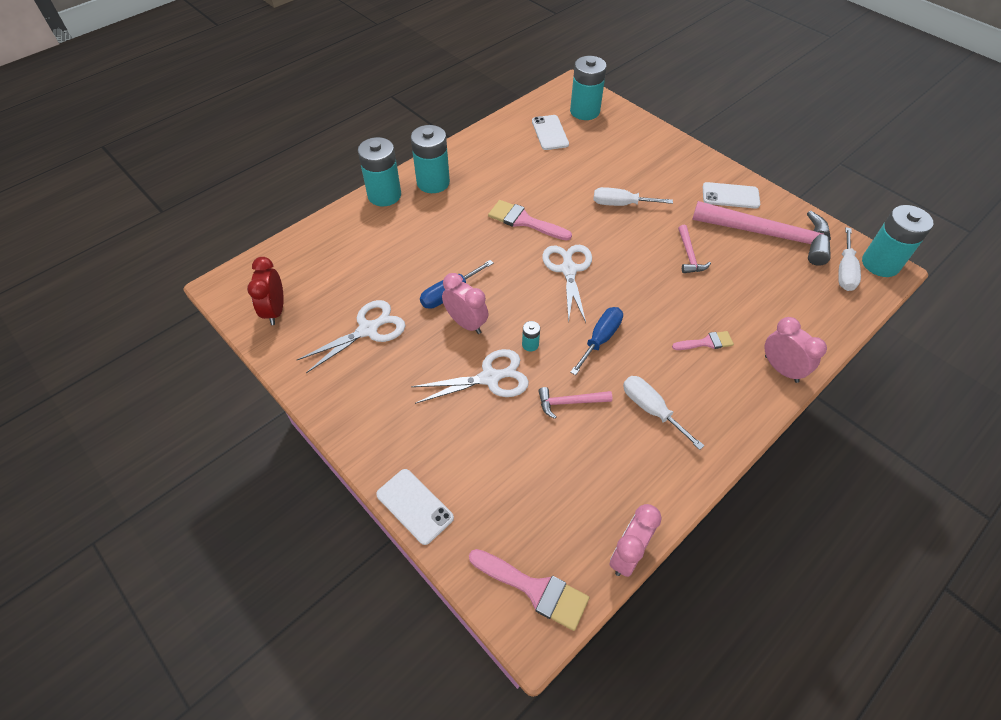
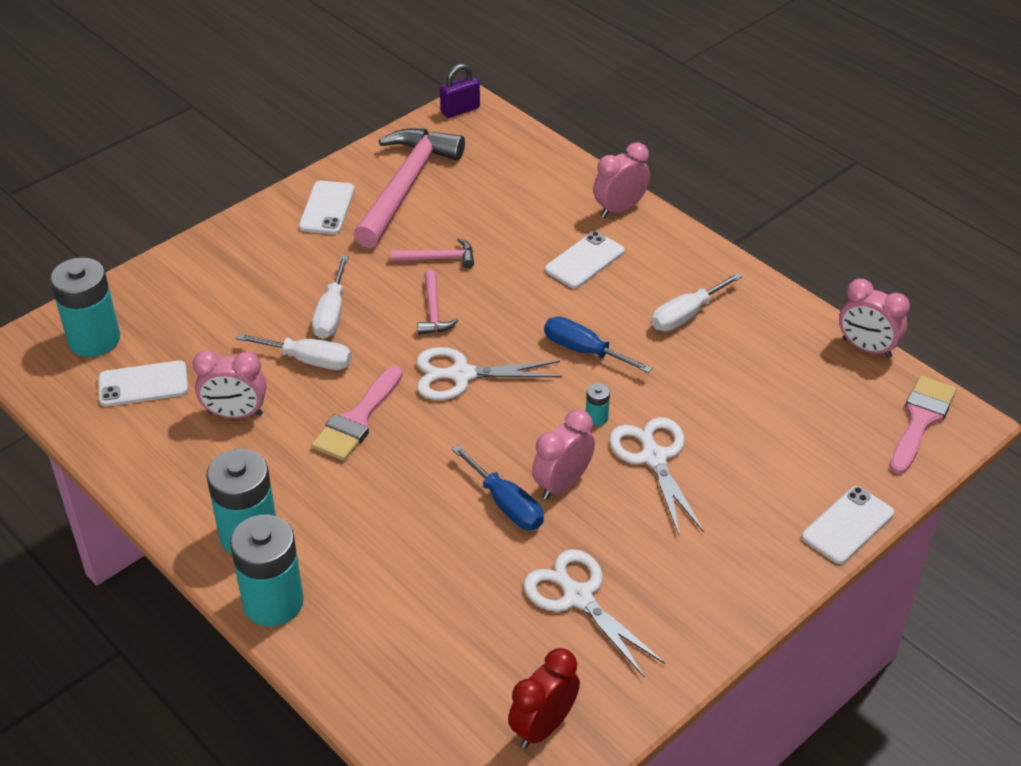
camera: 90 degrees left, 10 degrees down
(275, 311) = (543, 727): red clock -> red clock turned 135 degrees clockwise
(527, 170) = (235, 414): none -> pink clock
(570, 402) = (684, 383): pink hammer -> pink hammer (433, 311)
(706, 342) = (585, 260): pink brush -> white phone
(844, 271) = (471, 138): white screwdriver -> white screwdriver (309, 360)
(880, 264) = (460, 110): turquoise battery -> purple padlock

